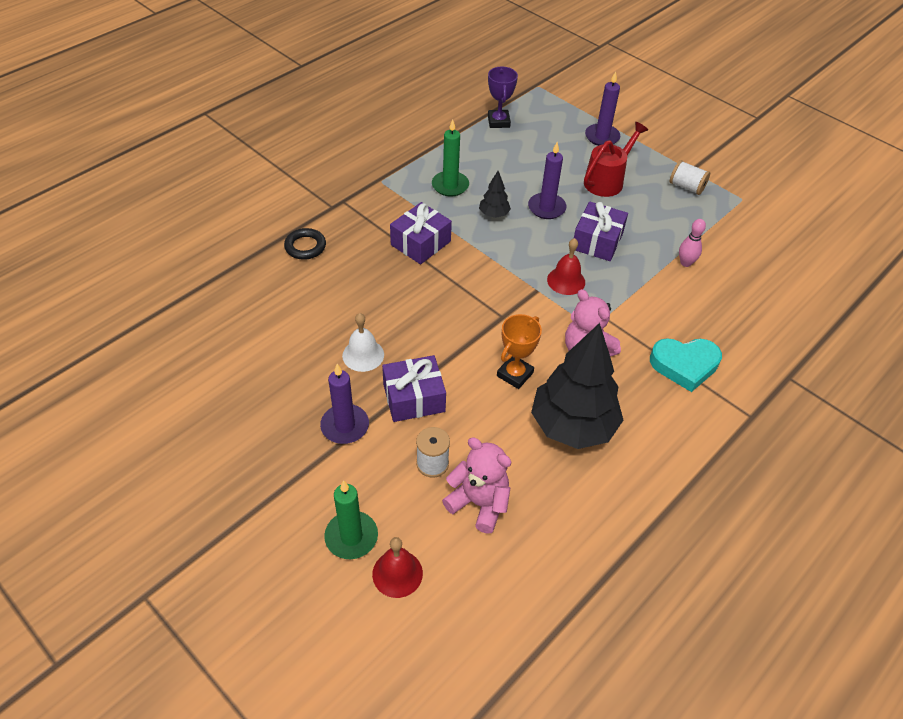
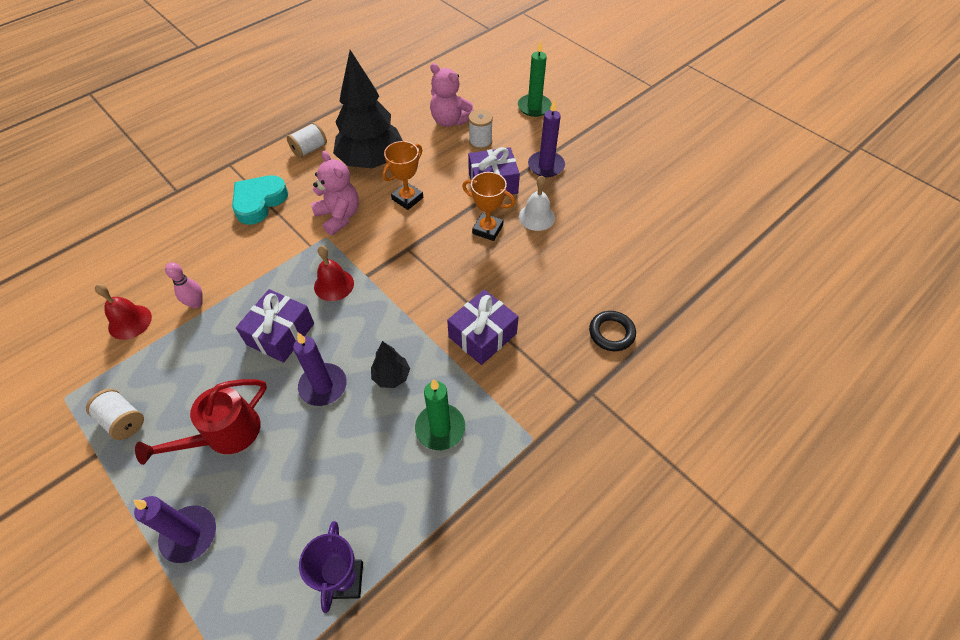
camera: 175 degrees left, 5 degrees up
(397, 573) = (504, 91): red bell -> red bell (130, 322)
(419, 339) = (487, 229): none -> orange trophy
(661, 443) = (309, 149): none -> white spool
(684, 365) = (259, 202): turquoise heart -> turquoise heart turned 60 degrees counterclockwise

